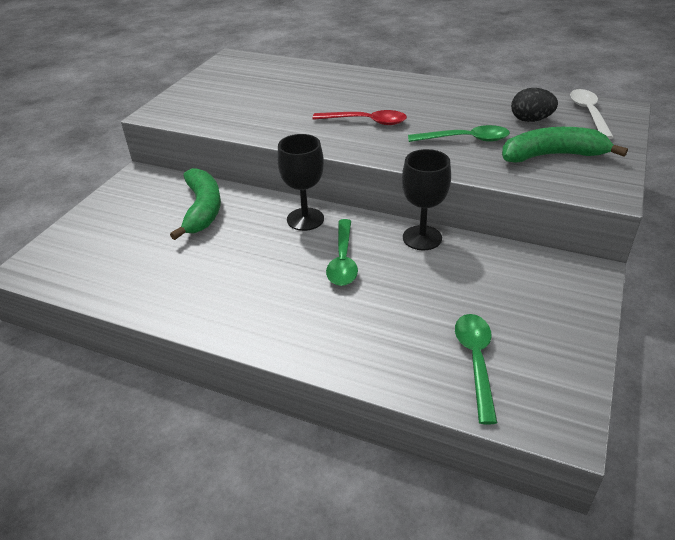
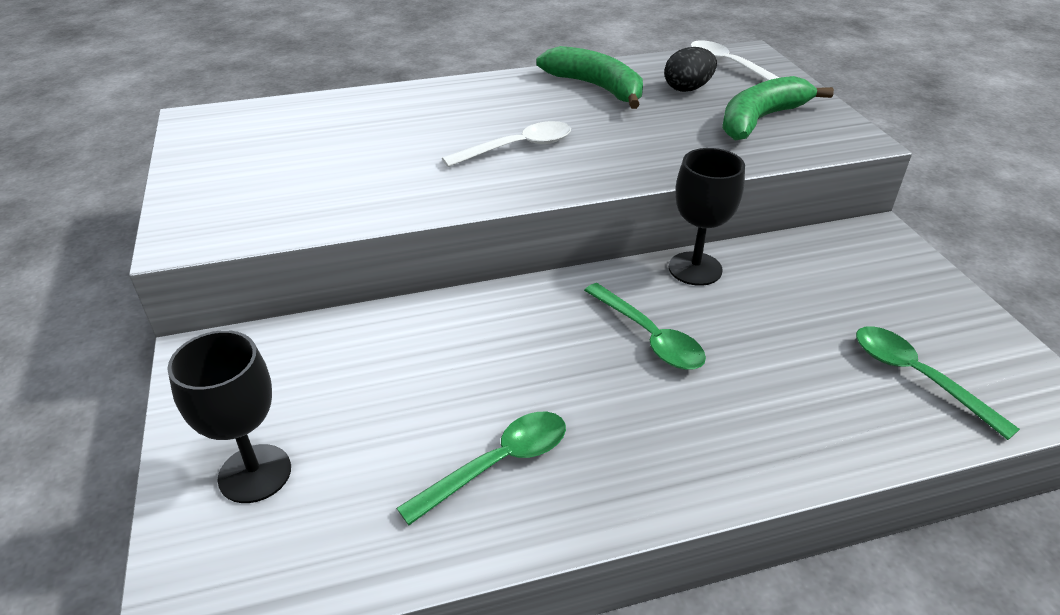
camera: 40 degrees left, 0 degrees up
(202, 209) = (379, 359): green banana -> green banana (596, 87)
(305, 219) = (538, 307): black goblet -> black goblet (255, 473)
(366, 122) = (517, 147): red spoon -> white spoon
(465, 139) = (656, 131): green spoon -> green spoon (498, 464)

